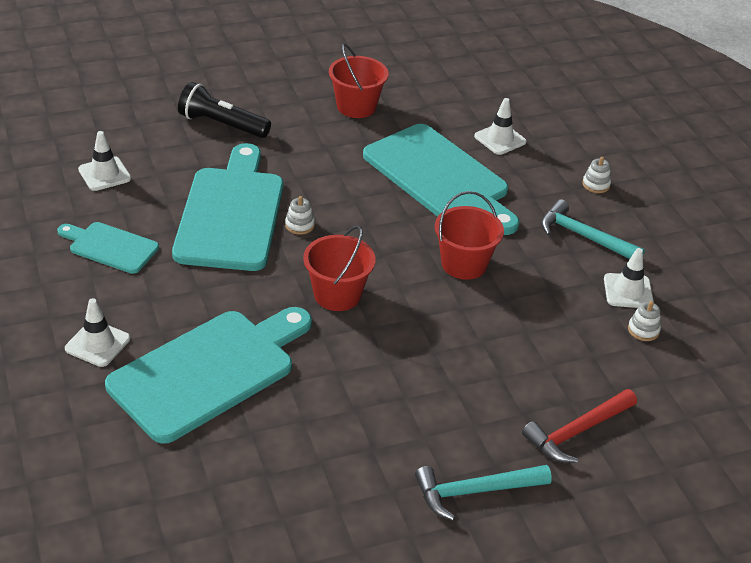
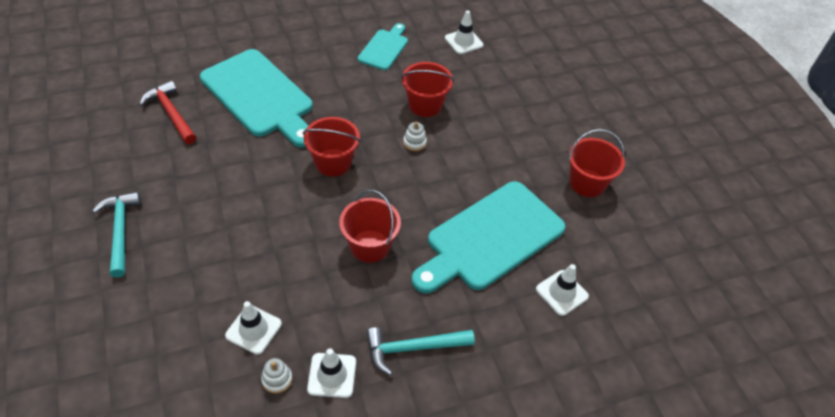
camera: 90 degrees right, 10 degrees up
(97, 344) = (290, 48): white traffic cone -> white traffic cone (253, 329)
(222, 124) = (538, 98): black flashlight -> none
(231, 214) = (425, 105): turquoise cutting board -> red bucket
(577, 432) = (163, 305): red hammer -> red hammer (171, 113)
(584, 236) = (413, 348): turquoise hammer -> turquoise hammer turned 135 degrees counterclockwise
(596, 185) = (499, 373): white stacking toy -> none

